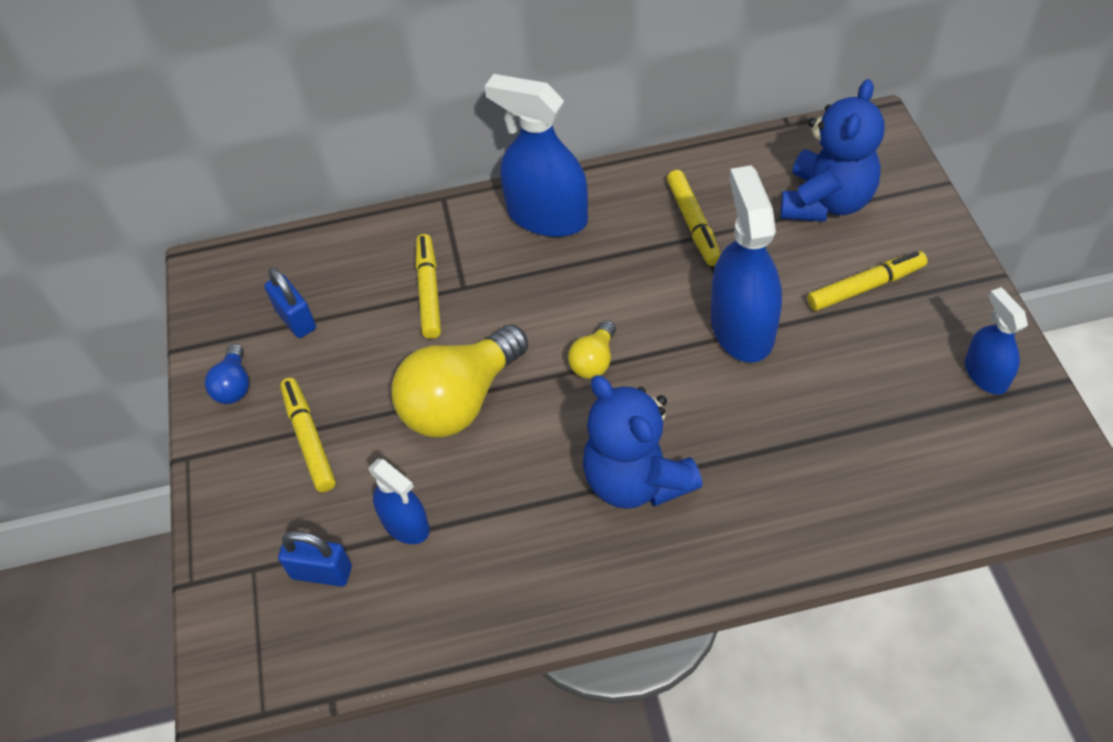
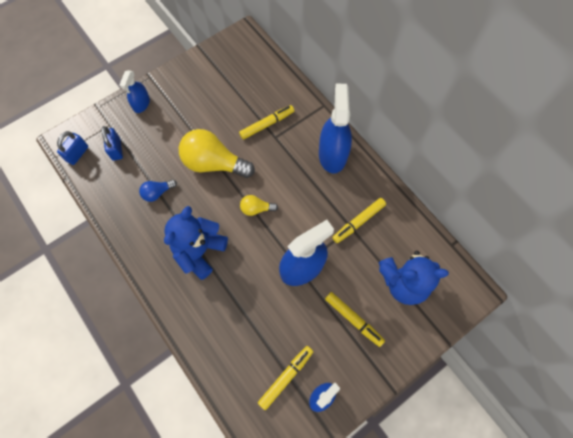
camera: 60 degrees right, 15 degrees up
(234, 385) = (189, 75): blue light bulb -> blue light bulb (157, 193)
(296, 319) = (230, 81): blue padlock -> blue padlock (77, 154)
(309, 439) = (174, 115): yellow marker -> yellow marker (286, 377)
(405, 524) = (147, 169): blue spray bottle -> blue spray bottle (141, 104)

